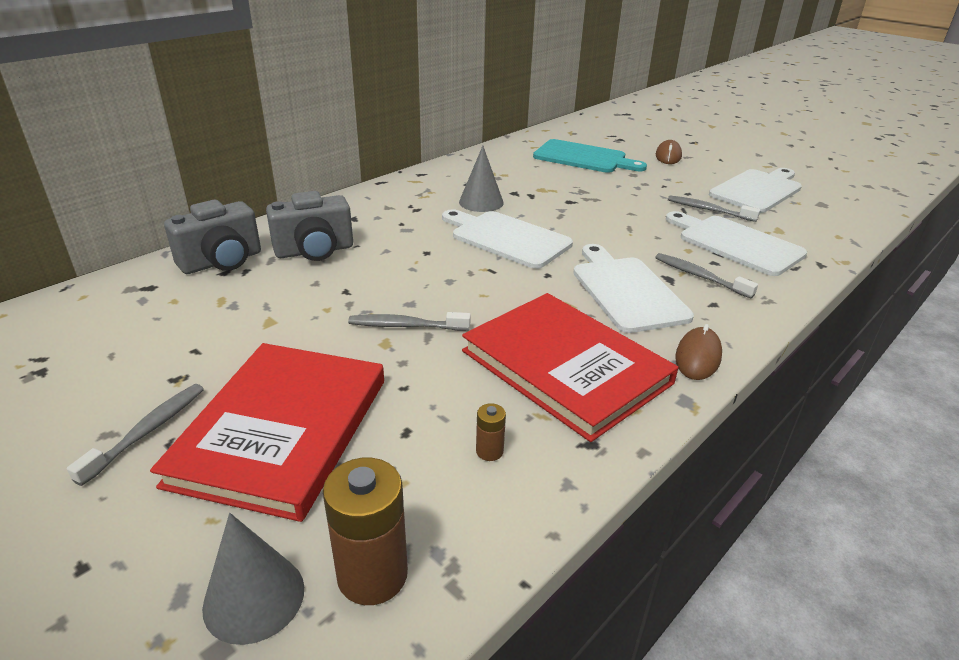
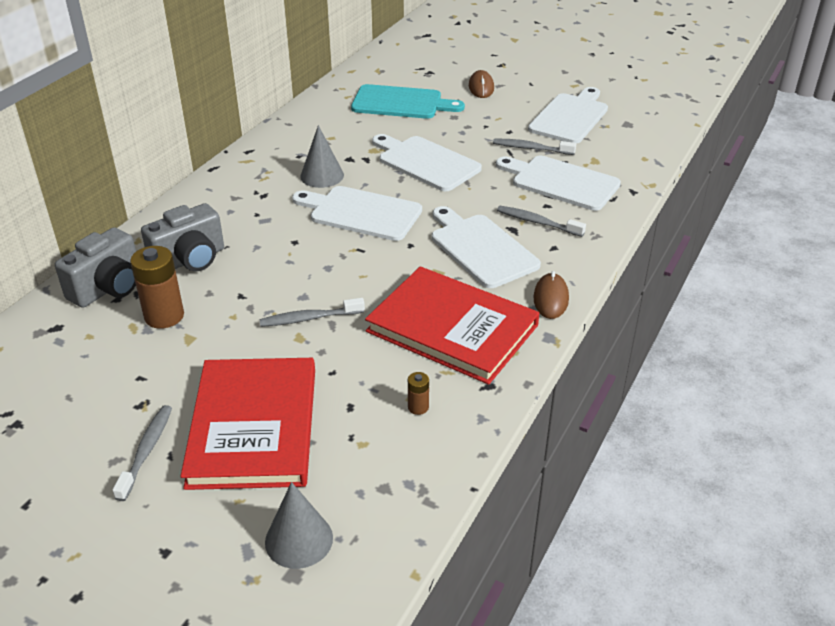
camera: 15 degrees left, 5 degrees up
(372, 575) = (371, 507): brown battery -> brown battery (164, 316)
(591, 206) = (426, 162): none -> white cutting board

